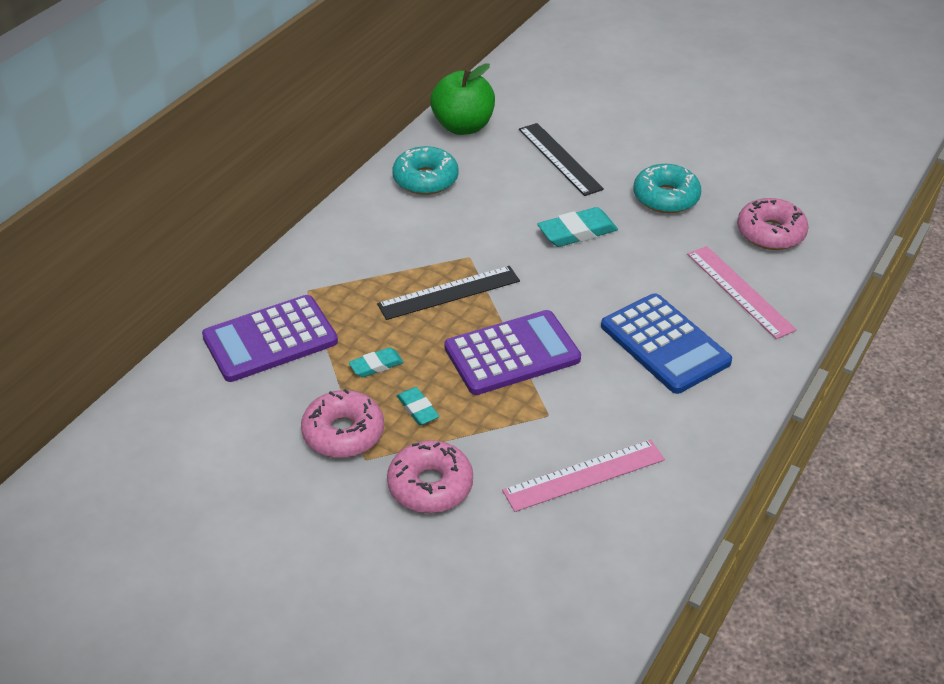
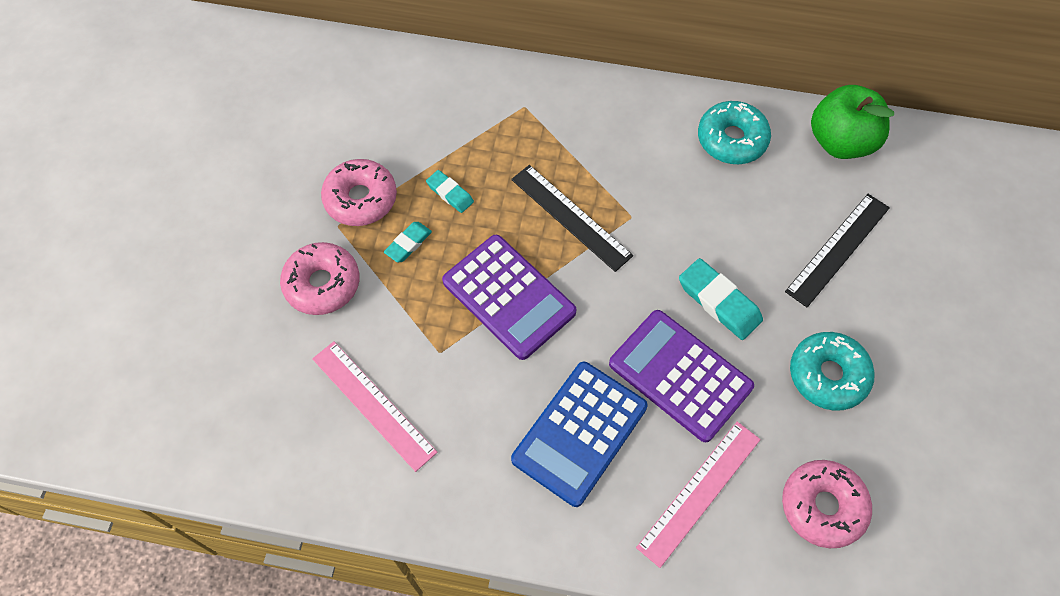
camera: 70 degrees right, 20 degrees up
(270, 339) = (450, 104): purple calculator -> purple calculator (680, 375)

